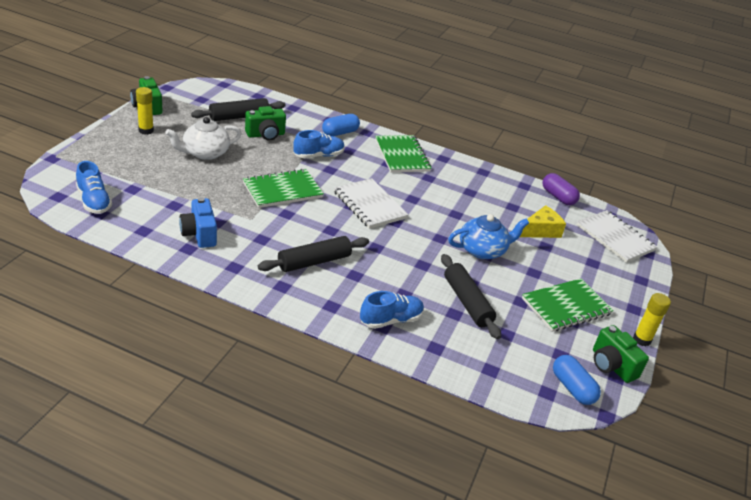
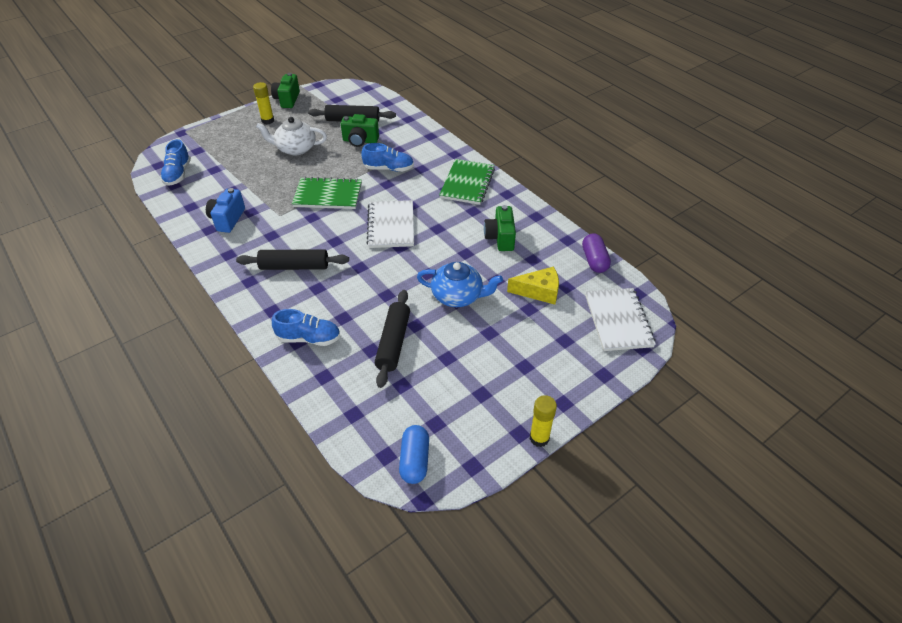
camera: 35 degrees right, 10 degrees up
(340, 133) = (428, 150): blue capsule -> none
(566, 307) = (489, 377): green notebook -> none
(611, 365) = (478, 453): green camera -> green camera (500, 238)

